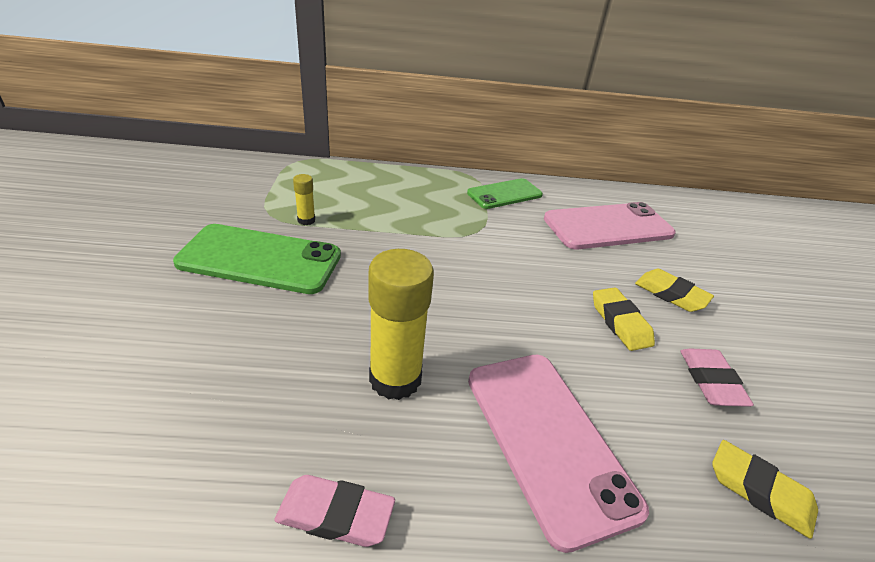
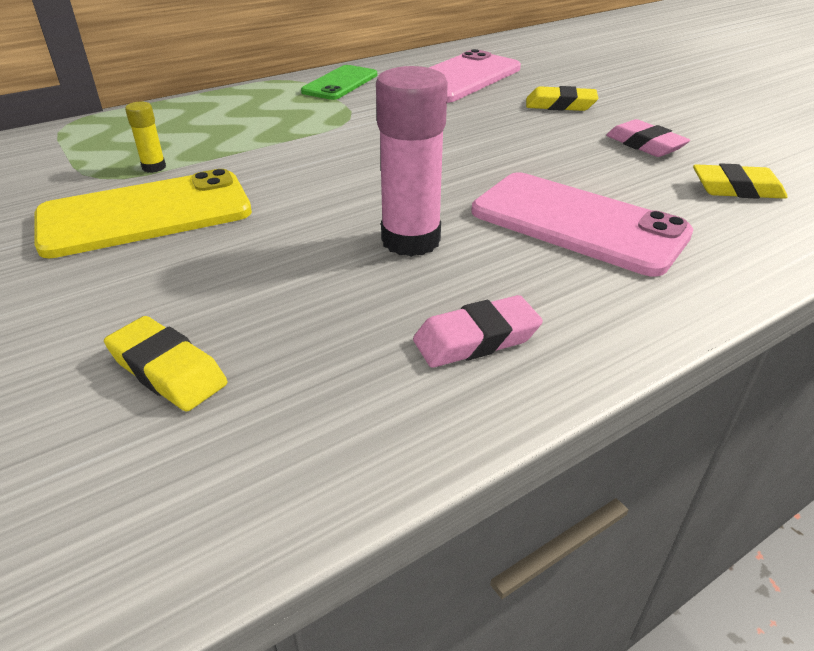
camera: 30 degrees left, 0 degrees up
(260, 259) = (145, 214): green phone -> yellow phone
(395, 379) = (410, 240): yellow glue stick -> pink glue stick
(620, 323) = (544, 135): yellow eraser -> yellow eraser (168, 370)

